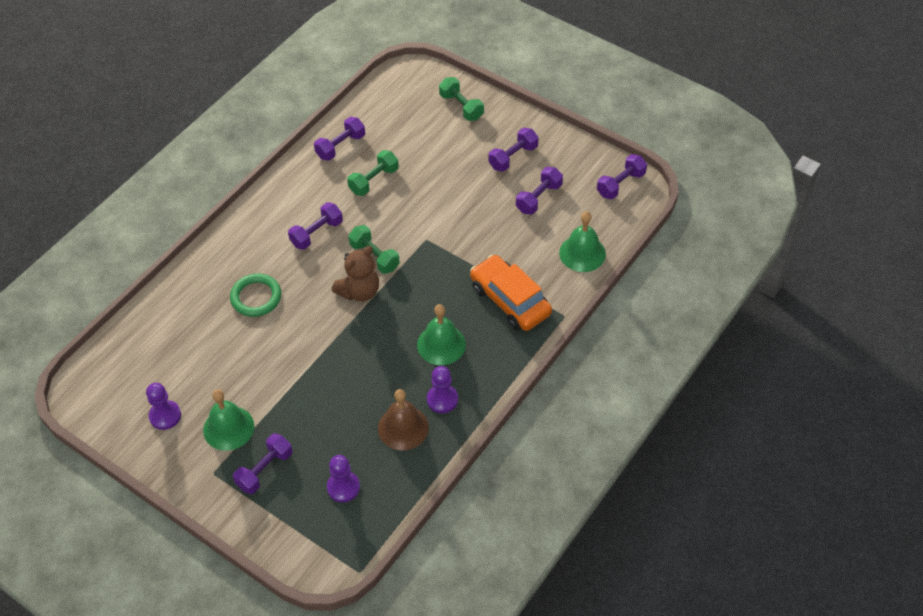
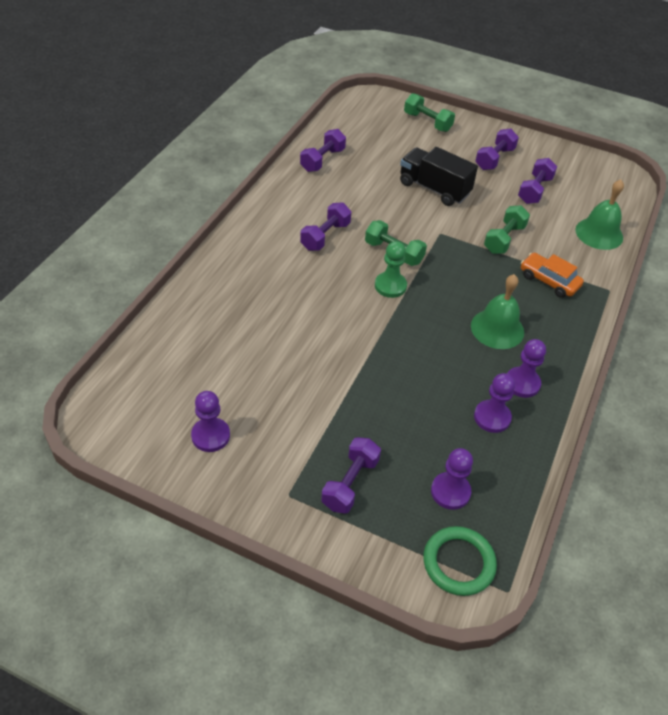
camera: 15 degrees left, 5 degrees down
(228, 428) = (291, 440): green bell -> none
(256, 297) = (280, 301): green ring -> green ring (458, 563)
(359, 291) = (390, 286): brown teddy bear -> green pawn
(374, 180) = (367, 186): green dumbbell -> green dumbbell (504, 239)
(403, 428) = (492, 417): brown bell -> purple pawn
(438, 188) = (434, 189): none -> black truck
(510, 300) = (549, 281): orange car -> orange car, size x0.64
(621, 184) = (605, 174): purple dumbbell -> none

